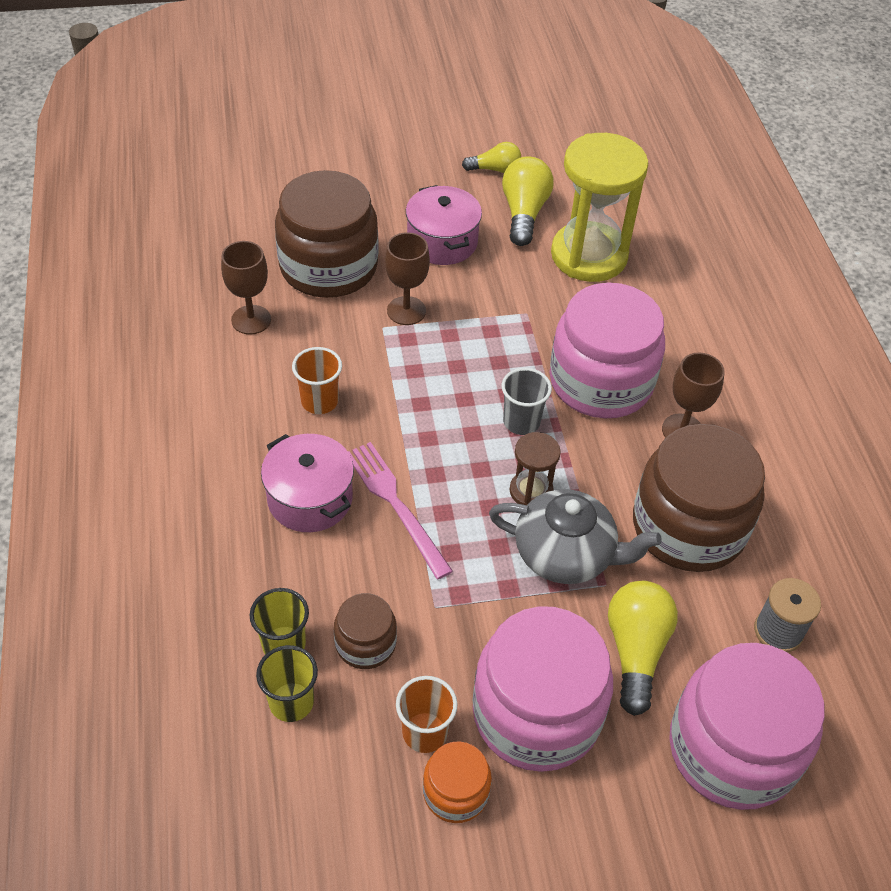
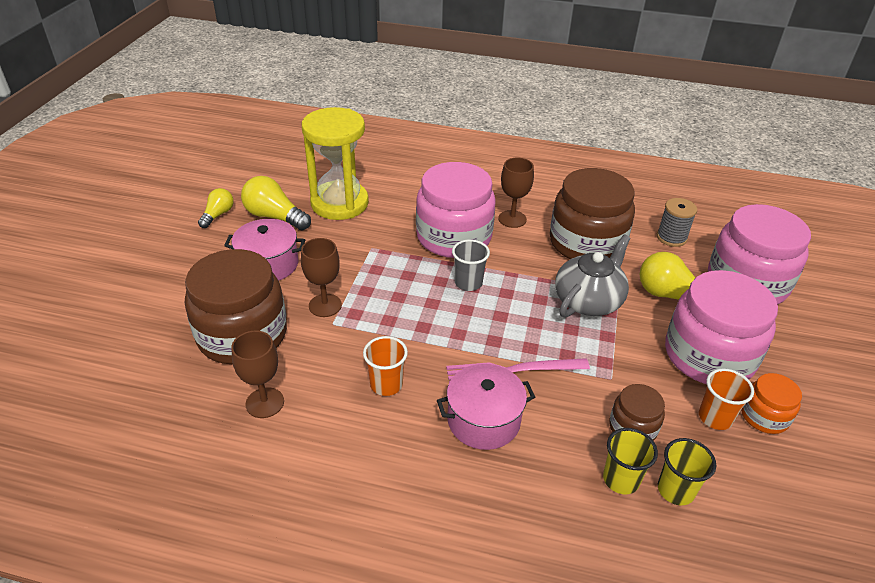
camera: 65 degrees left, 10 degrees down
(531, 491) = (530, 298): brown hourglass -> none

